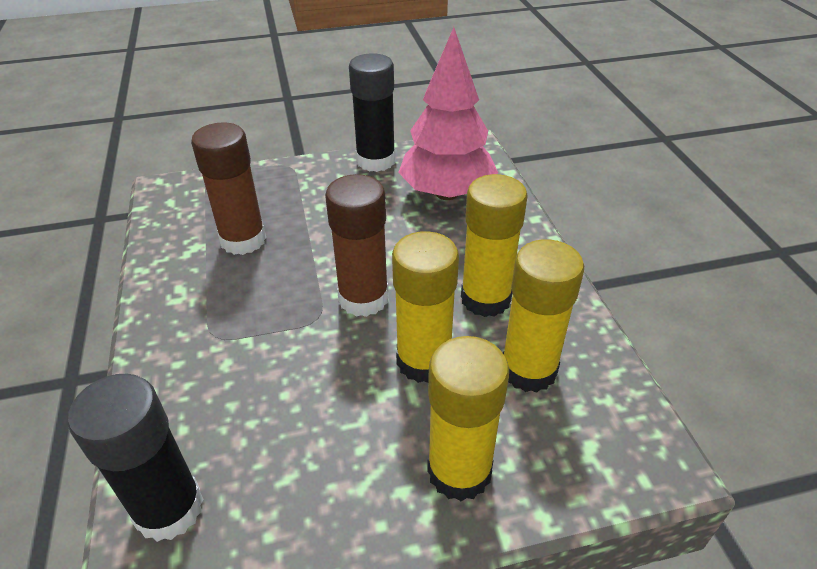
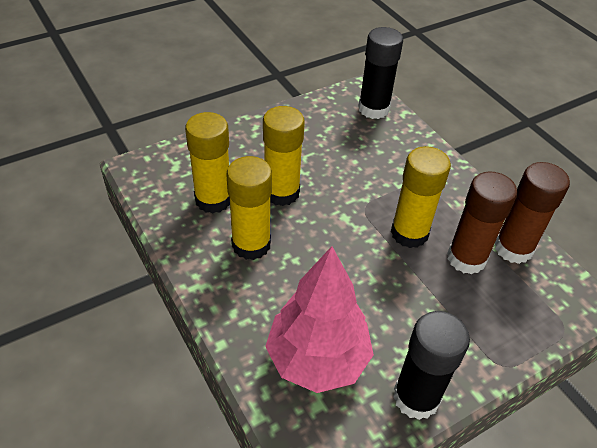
camera: 160 degrees right, 5 degrees up
(363, 298) = (341, 226): brown glue stick -> brown glue stick (513, 248)
(459, 471) = (244, 144): yellow glue stick -> yellow glue stick (409, 233)

